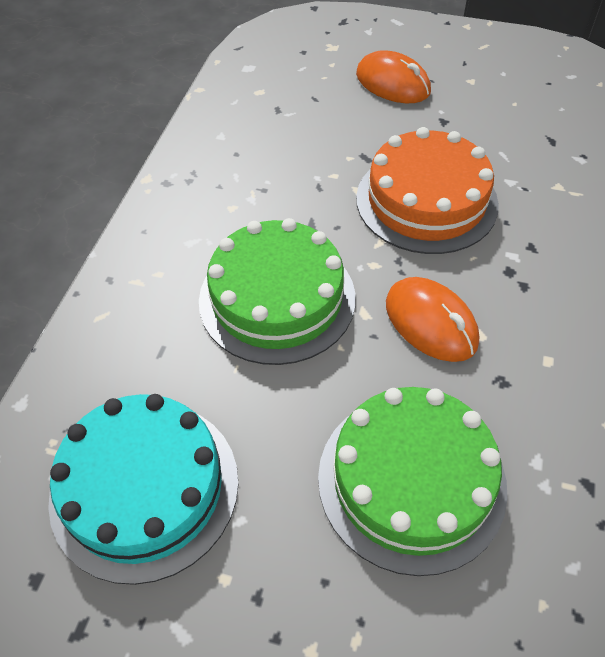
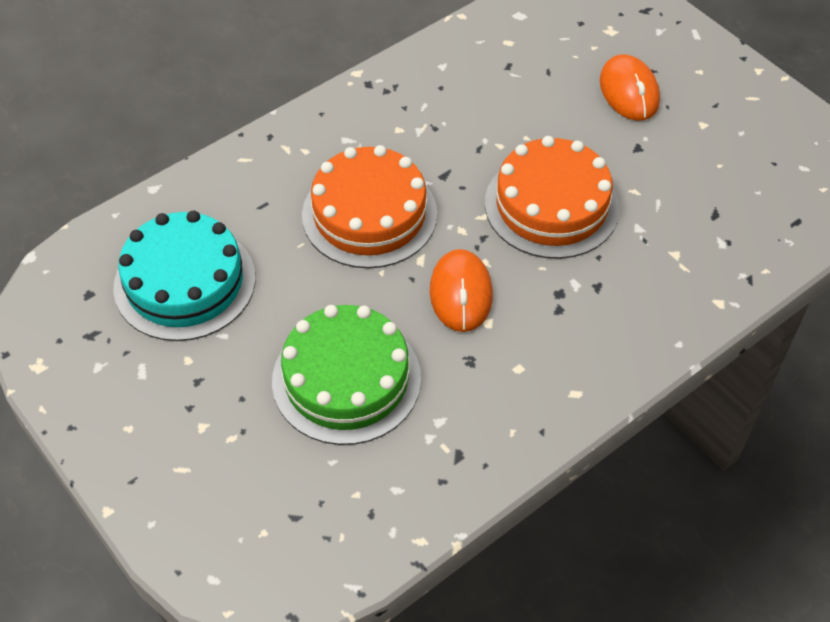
camera: 35 degrees right, 0 degrees up
(277, 298) = (369, 214): green cake -> orange cake

